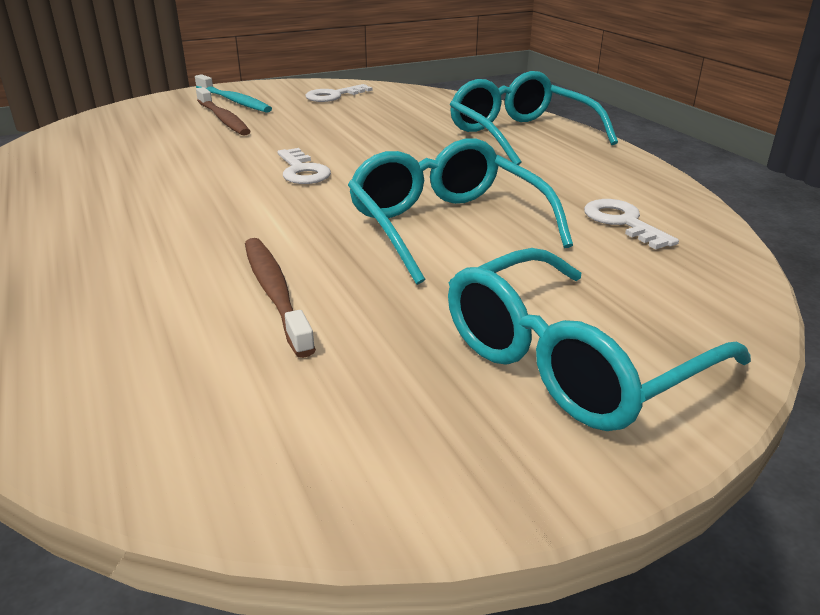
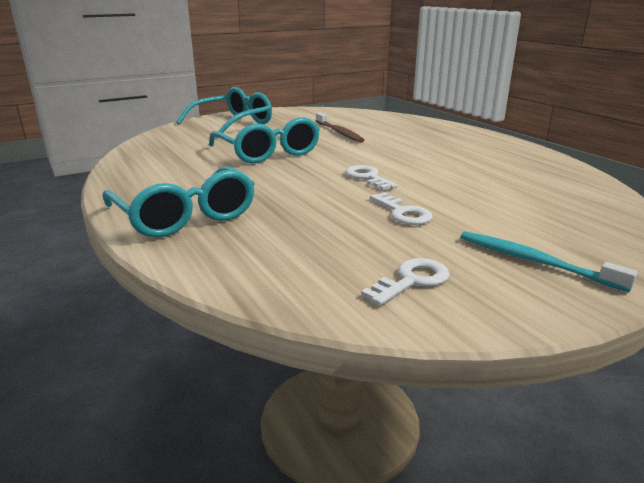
camera: 175 degrees right, 5 degrees down
(223, 119) = (499, 227): brown toothbrush -> none
(622, 222) = (171, 156): white key -> white key (403, 213)

